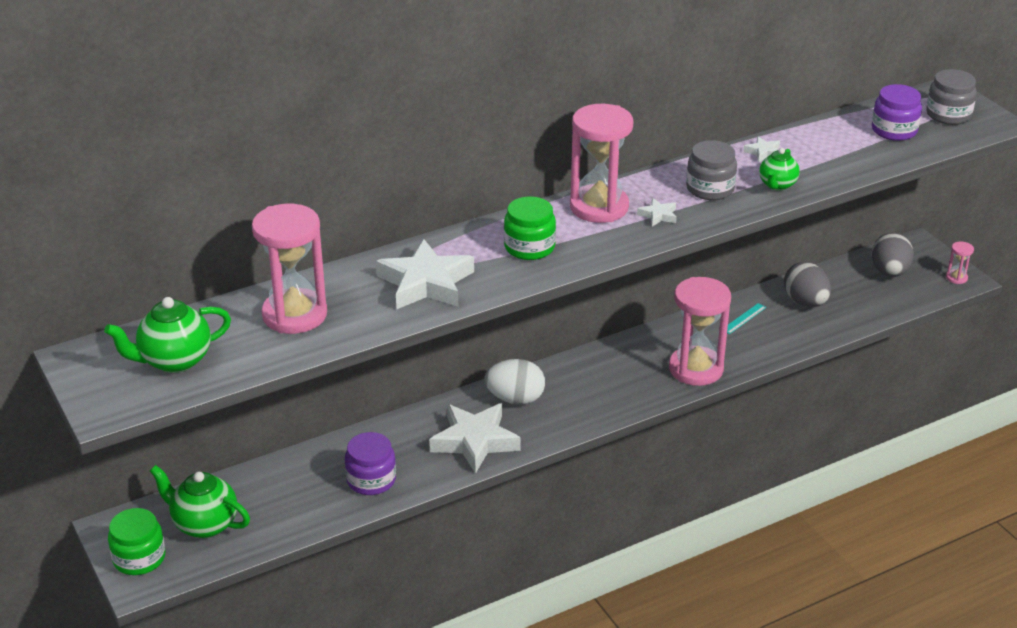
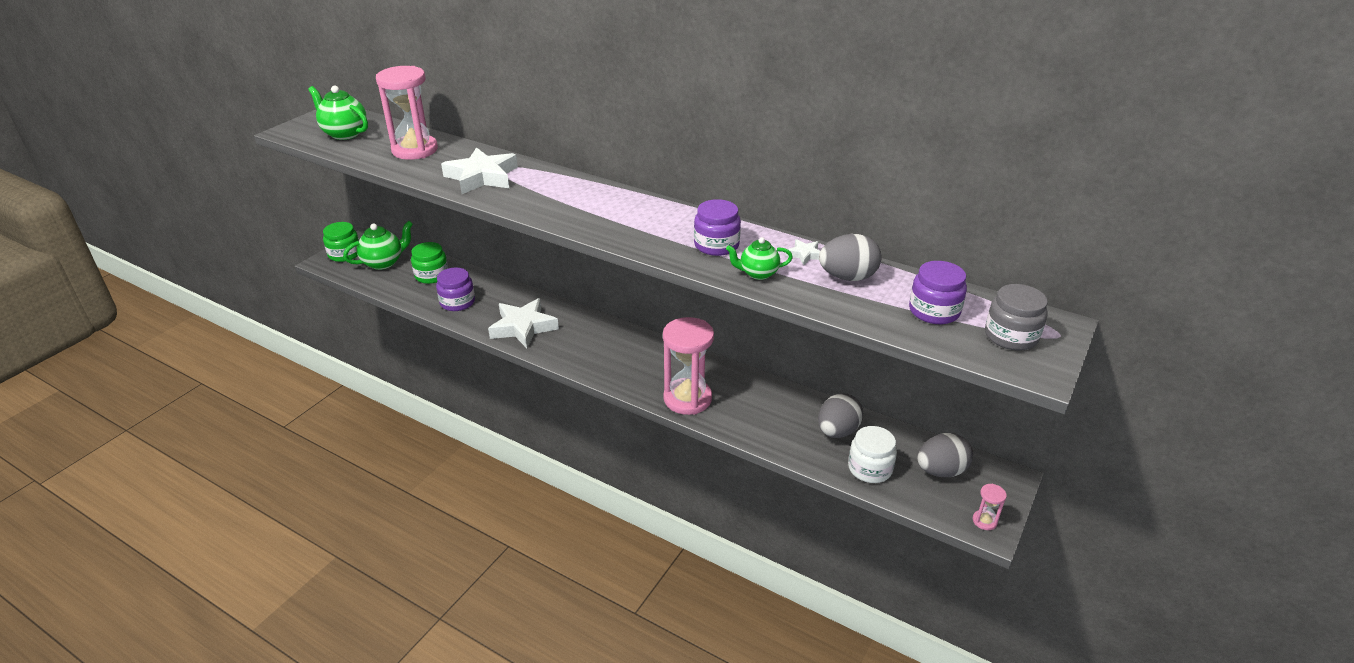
camera: 60 degrees right, 0 degrees up
(204, 524) = (383, 263): green teapot -> green teapot turned 60 degrees clockwise
(515, 399) = (581, 328): white egg -> none
(529, 247) = (558, 198): green jar -> green jar (431, 275)
(599, 207) = (639, 208): pink hourglass -> none
(658, 215) = (651, 234): white star -> none
(710, 189) = (716, 245): grey jar -> purple jar
(743, 318) = (778, 403): turquoise ruler -> none
(816, 147) = (847, 277): none -> grey egg
(863, 305) = (870, 468): none -> white jar

